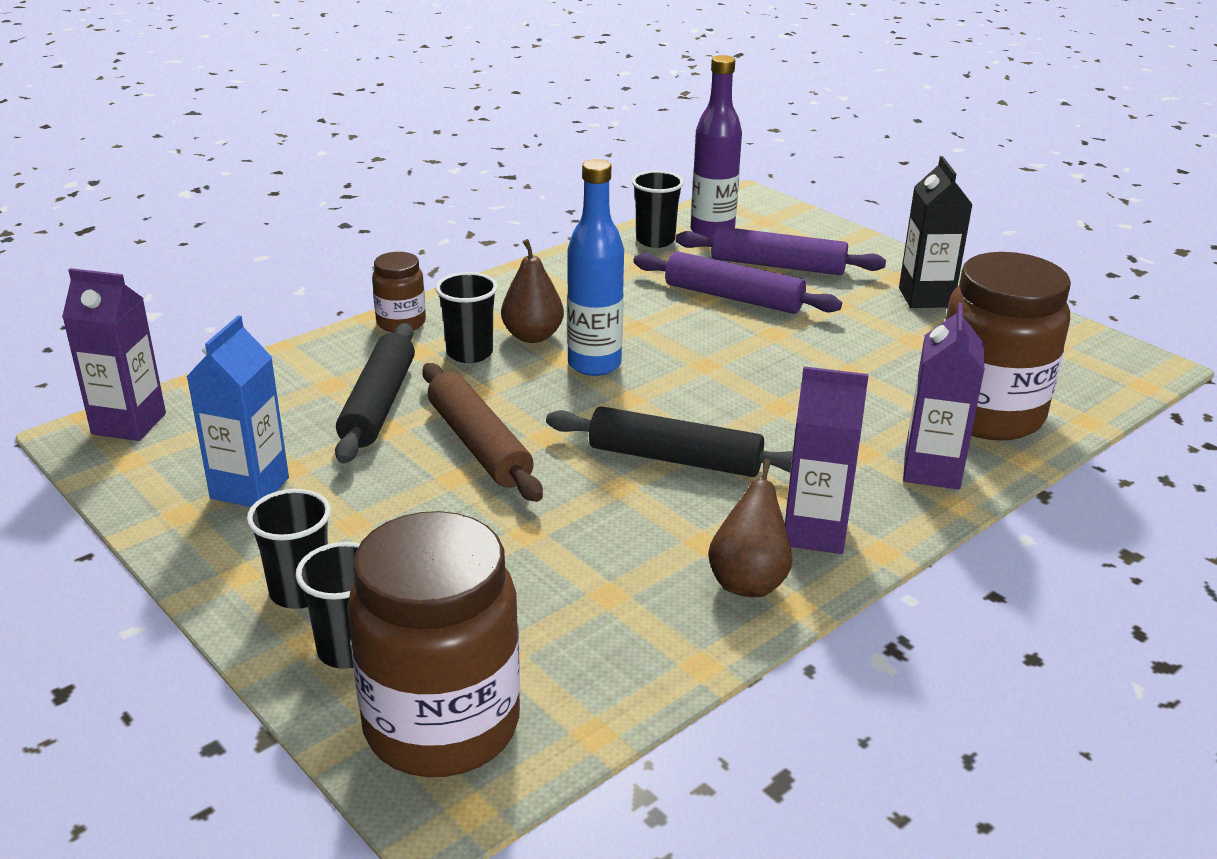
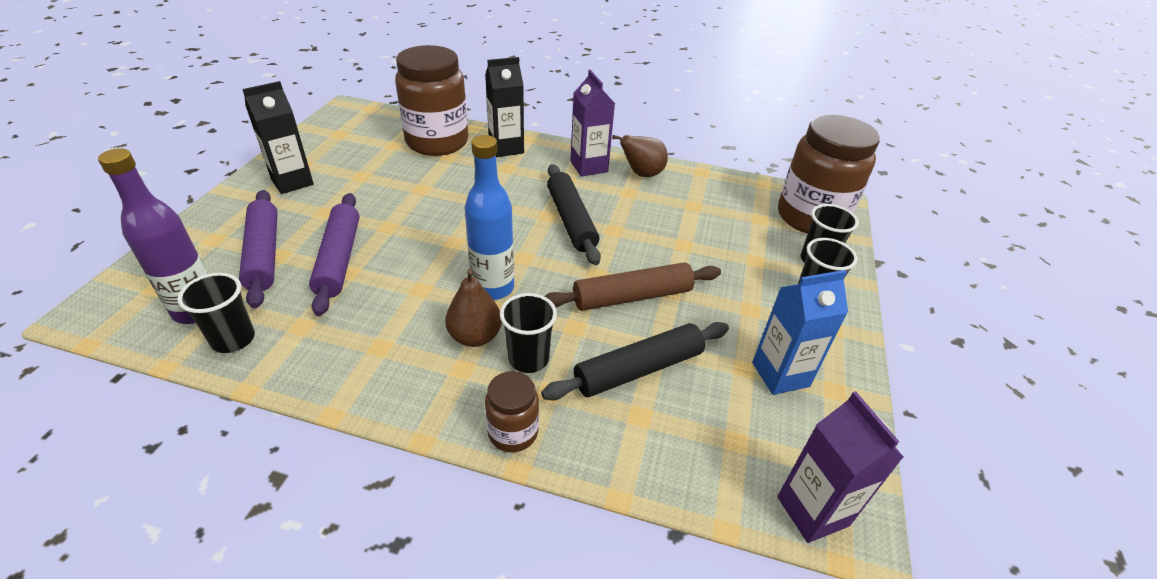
camera: 125 degrees left, 10 degrees up
(479, 445) = (632, 296): brown rolling pin -> brown rolling pin turned 45 degrees clockwise
(931, 470) = (506, 148): purple carton -> black carton

